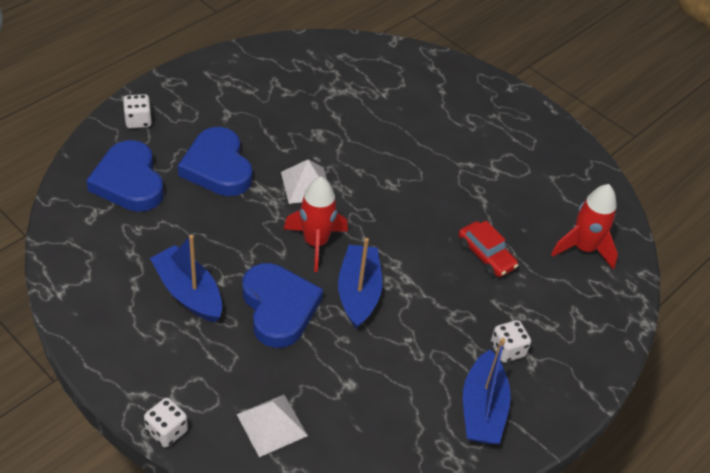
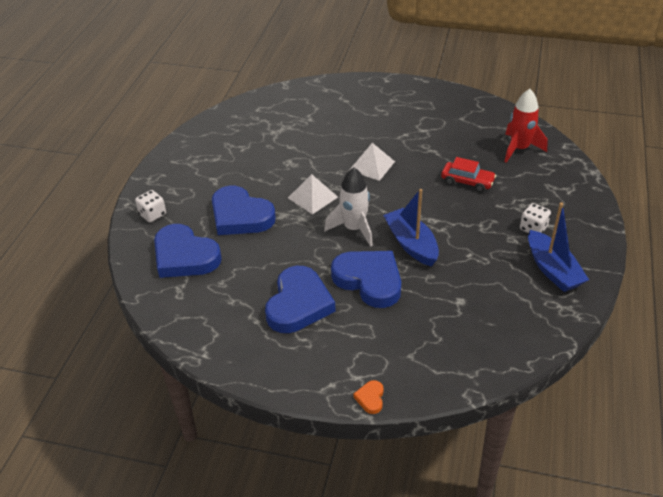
camera: 25 degrees left, 5 degrees down
(167, 431) = (370, 398): white dice -> orange heart
(188, 293) = (298, 304): blue boat -> blue heart
(272, 424) = (435, 353): white pyramid -> white pyramid (371, 165)
(315, 243) = (354, 229): red rocket -> white rocket

